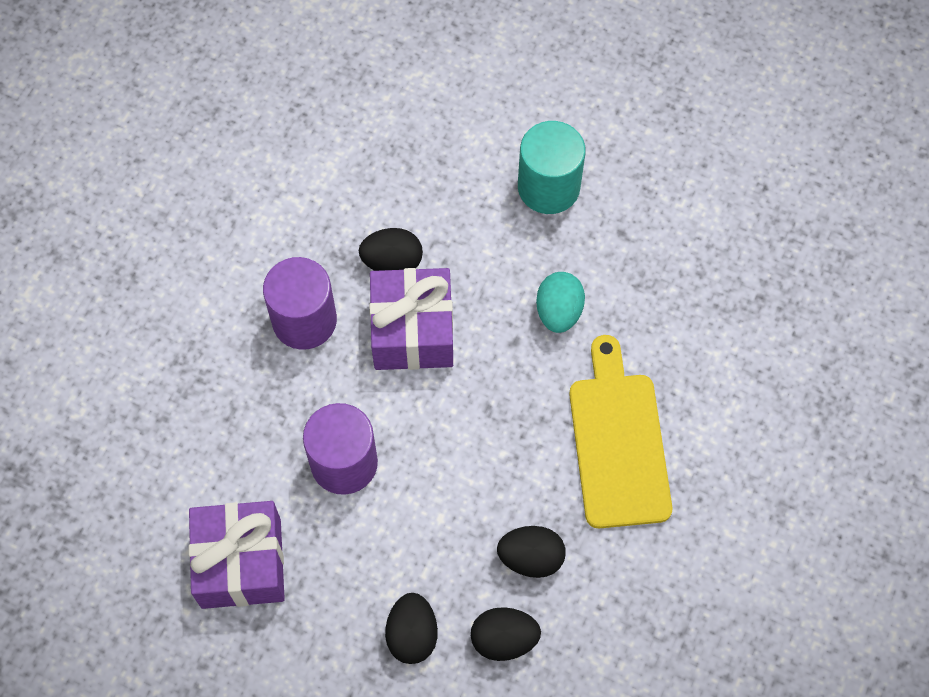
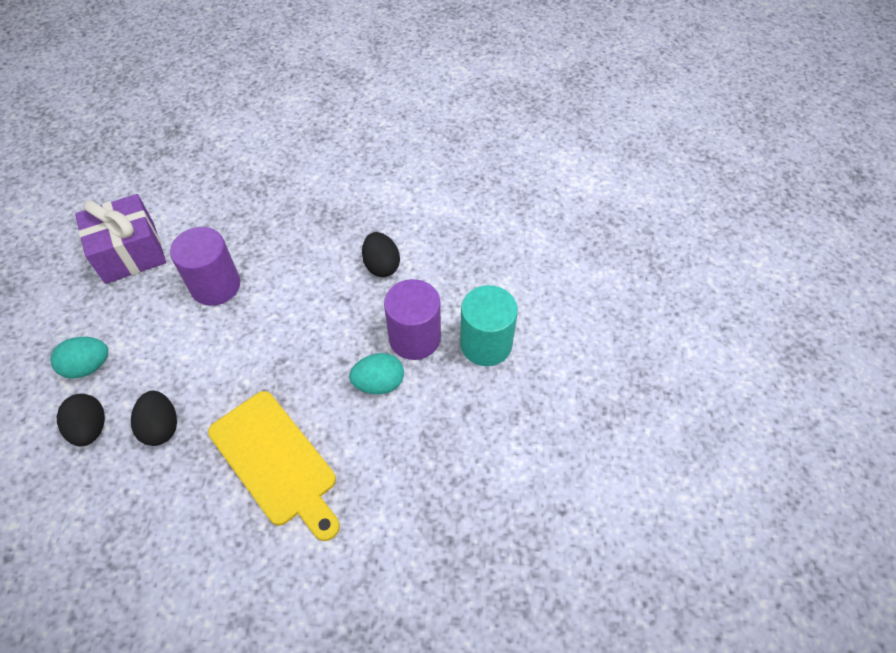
camera: 70 degrees right, 10 degrees down
(304, 320) = (318, 231): purple cylinder -> purple cylinder (414, 338)
(412, 331) = (330, 294): purple gift -> none
(412, 634) = (88, 366): black egg -> turquoise egg
(618, 442) = (275, 462): yellow cutting board -> yellow cutting board turned 75 degrees clockwise

